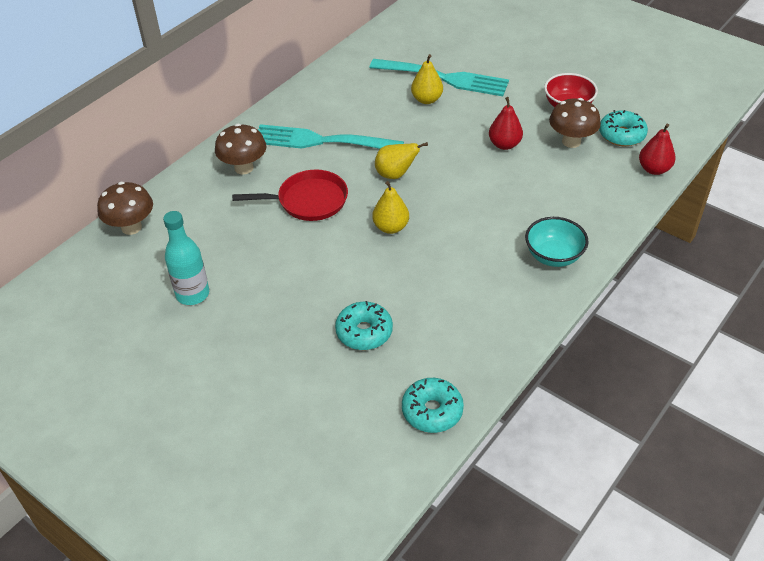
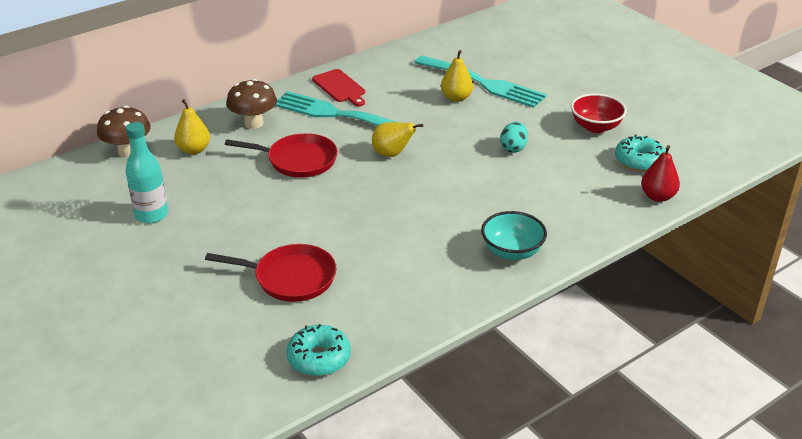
camera: 15 degrees right, 10 degrees down
(309, 109) = (340, 87): none -> red cutting board
(364, 332) = (290, 278): turquoise donut -> red pan
(391, 227) = (364, 196): yellow pear -> yellow pear (194, 150)
(504, 144) = (513, 148): red pear -> turquoise egg
(571, 141) = (583, 157): brown mushroom -> none

